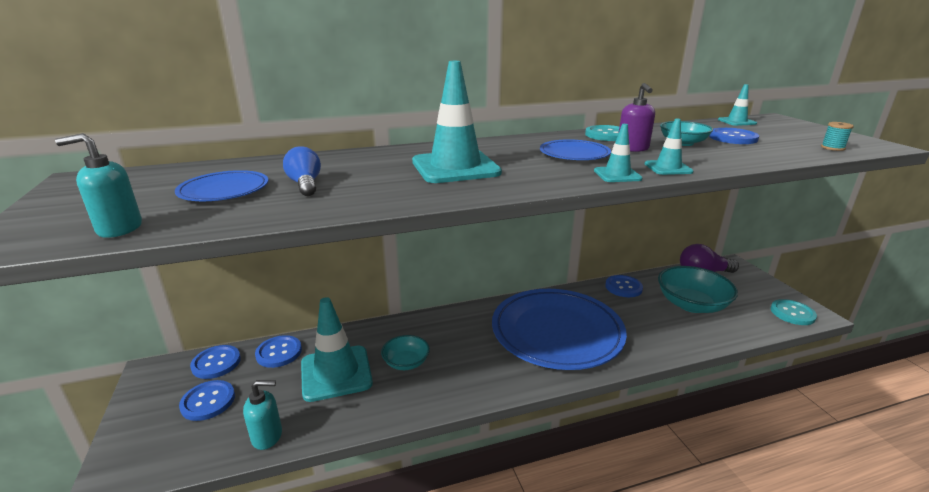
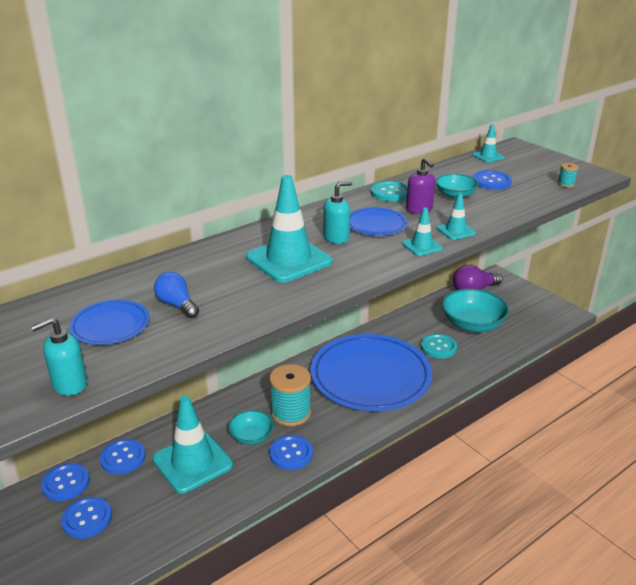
camera: 20 degrees left, 5 degrees up
(267, 436) = (167, 531): turquoise soap dispenser -> turquoise soap dispenser (336, 237)
(457, 349) = (291, 413): none -> turquoise spool
(623, 287) = (411, 319): blue button -> blue button (291, 453)
(792, 313) = (551, 316): turquoise button -> turquoise button (438, 347)

